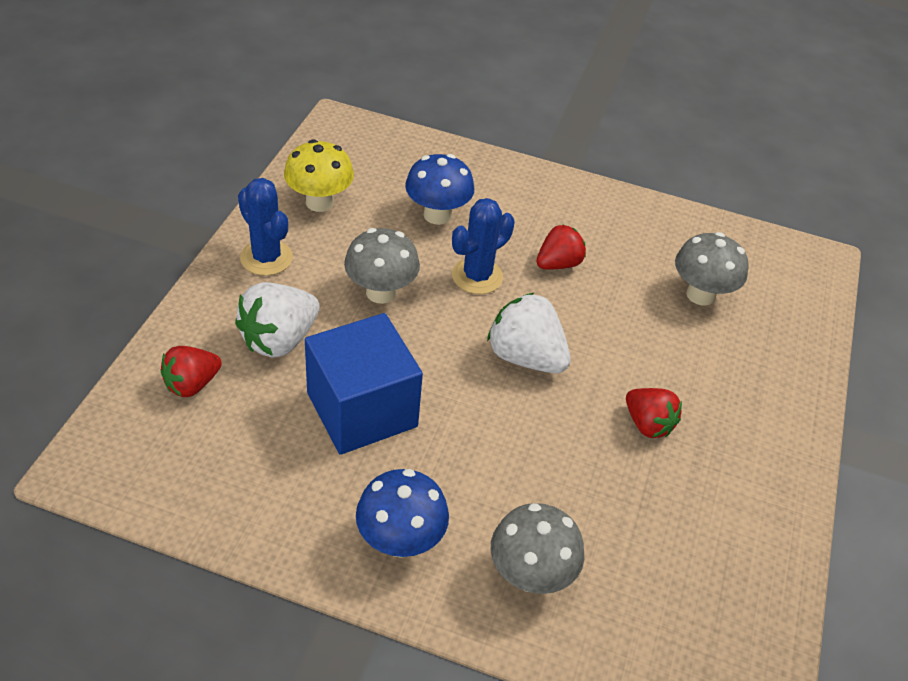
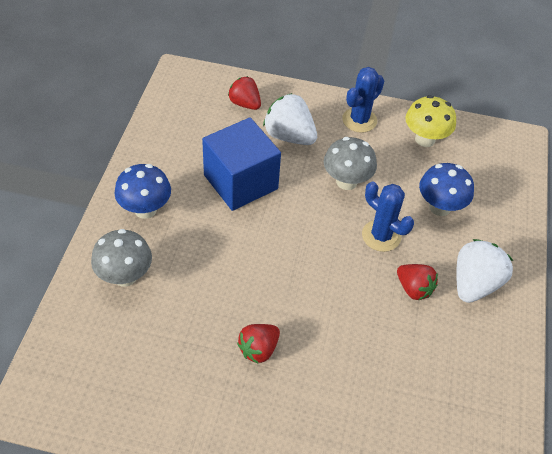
camera: 85 degrees right, 5 degrees up
(525, 357) = (307, 269): white strawberry -> white strawberry (474, 284)
(700, 295) = (413, 398): grey mushroom -> none

